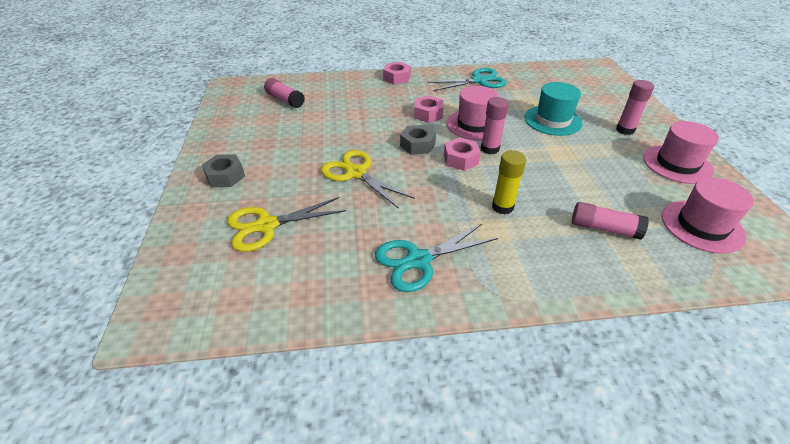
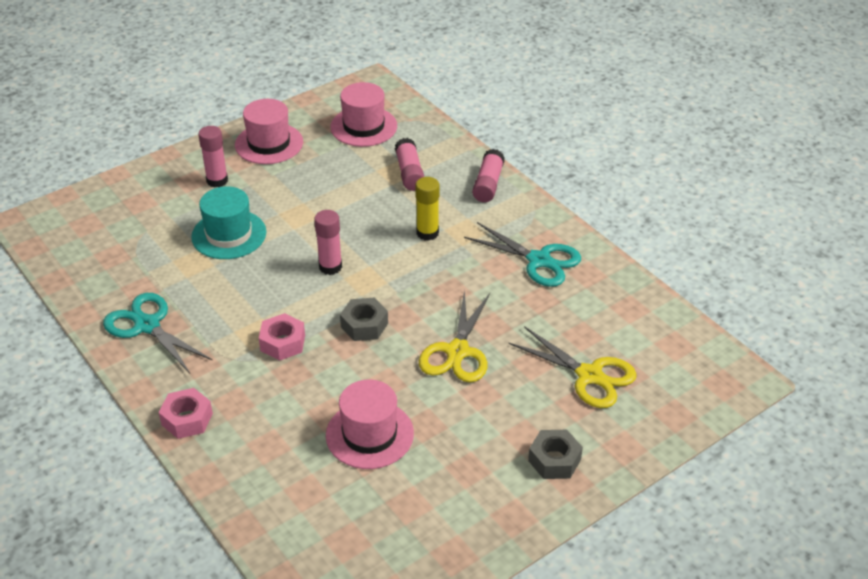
camera: 120 degrees left, 0 degrees up
(285, 100) = (344, 518): pink glue stick -> pink glue stick (488, 184)
(461, 159) = (368, 282): pink nut -> none
(474, 124) = (282, 293): pink hat -> pink hat (369, 434)

